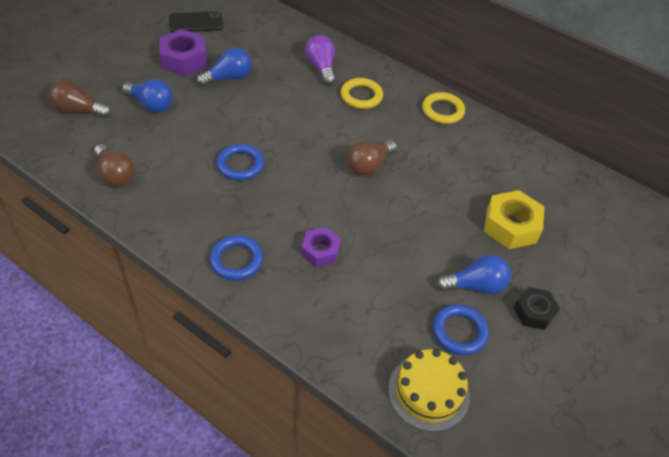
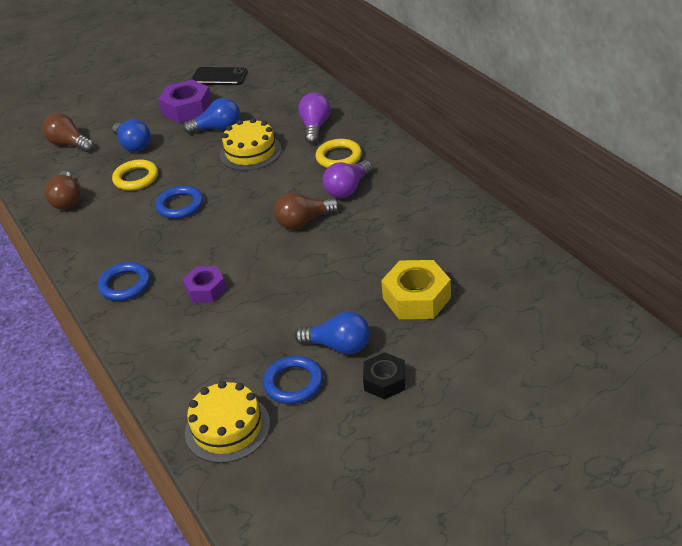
camera: 30 degrees right, 10 degrees down
(275, 99) = (250, 152): none -> yellow cake
(388, 127) = (348, 189): none -> purple light bulb
(442, 111) = (417, 180): yellow ring -> yellow ring (136, 178)

